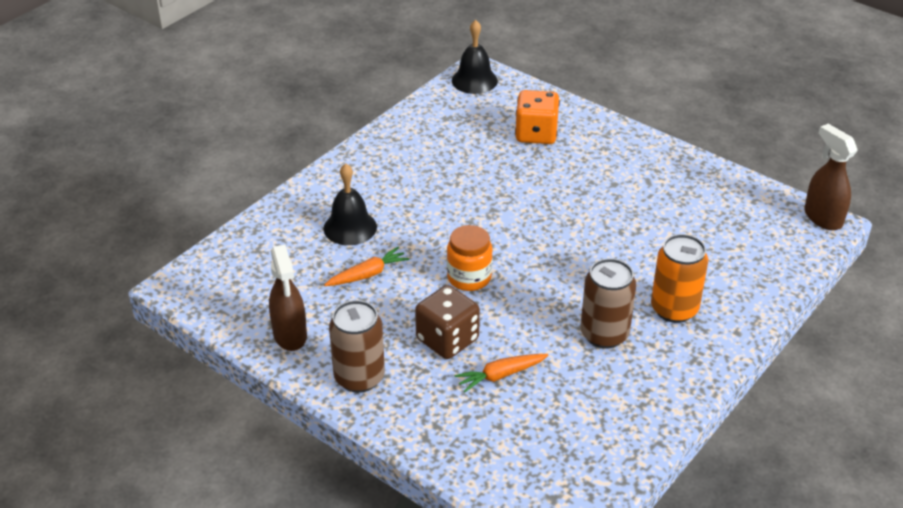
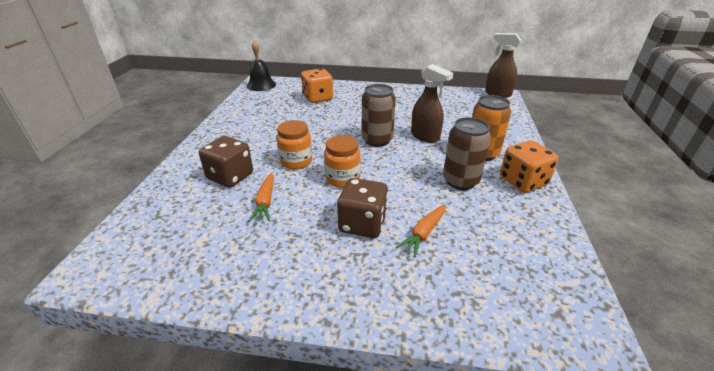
camera: 30 degrees left, 5 degrees down
(290, 335) = (226, 273): brown spray bottle -> brown spray bottle (425, 137)
(350, 227) = (230, 176): black bell -> brown dice
(359, 377) = (314, 284): brown can -> brown can (377, 140)
(367, 274) = (265, 202): orange carrot -> orange carrot turned 150 degrees clockwise
(434, 233) = (296, 161): none -> orange jar
(681, 365) = (522, 181): none -> orange dice

